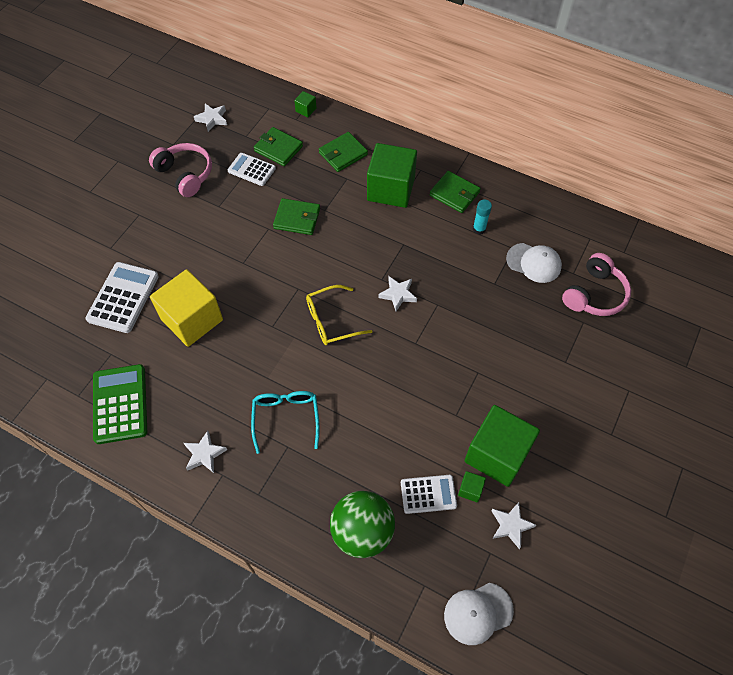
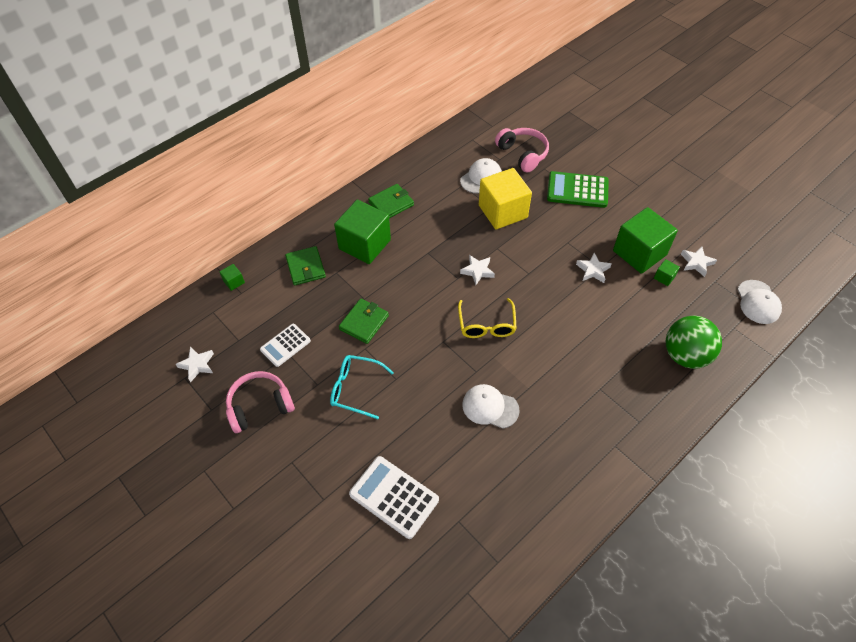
camera: 70 degrees left, 5 degrees down
(120, 404) = (519, 521): green calculator -> green calculator (577, 190)
(192, 319) = (444, 437): yellow cube -> yellow cube (503, 211)
(204, 454) = (591, 456): white star -> white star (593, 270)
(235, 349) = (490, 407): none -> white cap
(278, 148) = (271, 316): green wallet -> none
(286, 418) = (572, 383): turquoise glasses -> turquoise glasses (355, 389)
(428, 494) = (662, 304): white calculator -> none
(479, 229) = (434, 199): turquoise glue stick -> none

